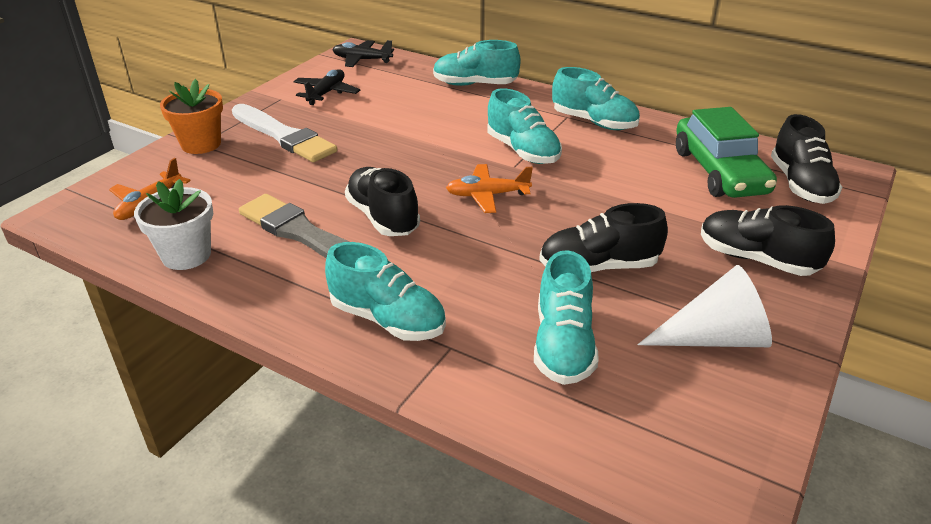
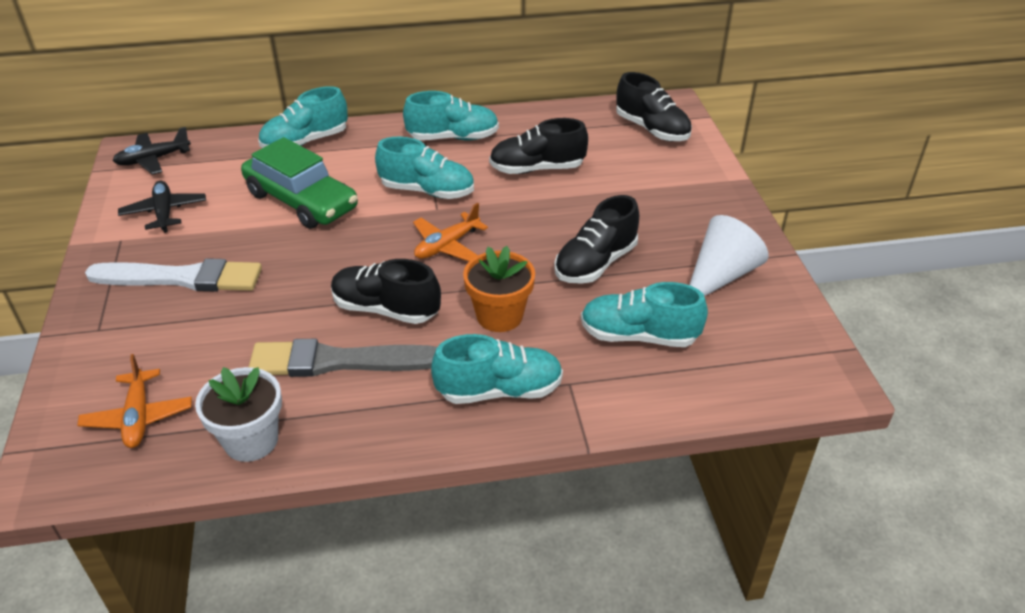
camera: 40 degrees left, 5 degrees up
(201, 144) = (100, 329): orange flower pot -> orange flower pot (499, 316)
(563, 345) = (639, 336): turquoise shoe -> turquoise shoe turned 135 degrees clockwise
(719, 172) = (591, 143): green car -> green car (301, 201)
(756, 259) = (684, 204): black shoe -> black shoe (537, 169)

